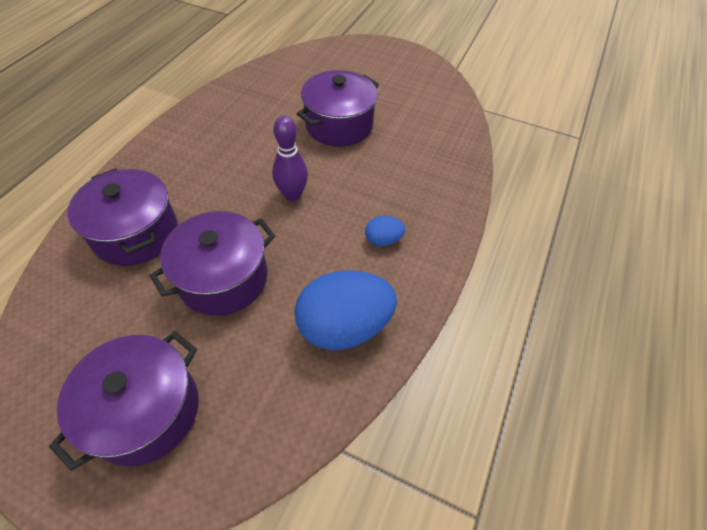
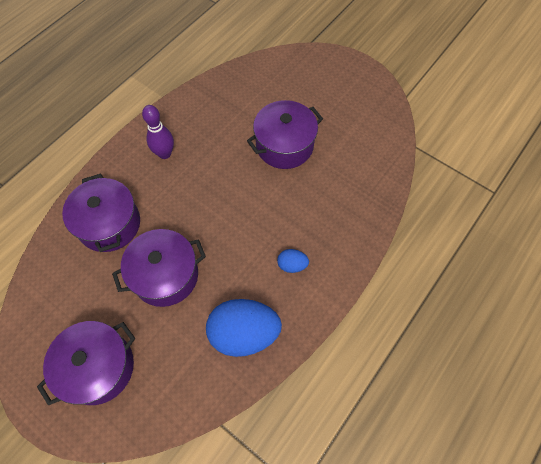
camera: 15 degrees right, 10 degrees up
(292, 195) = (231, 210): purple bowling pin -> purple bowling pin (164, 154)

